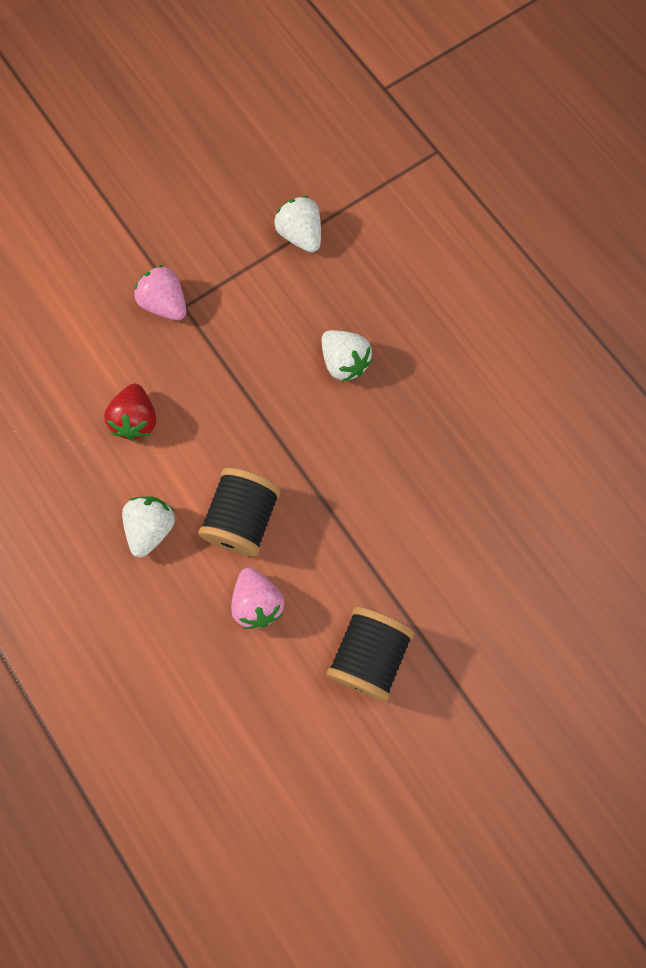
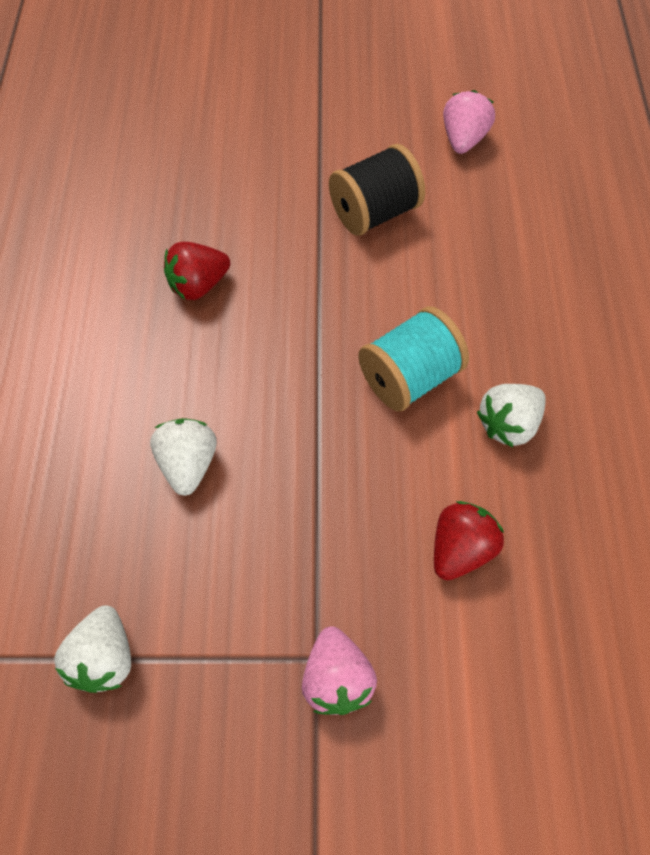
camera: 145 degrees left, 10 degrees down
(242, 519) = (409, 377): black spool -> turquoise spool
(257, 603) = (443, 302): pink strawberry -> pink strawberry (463, 139)
(450, 493) = (198, 285): none -> red strawberry

